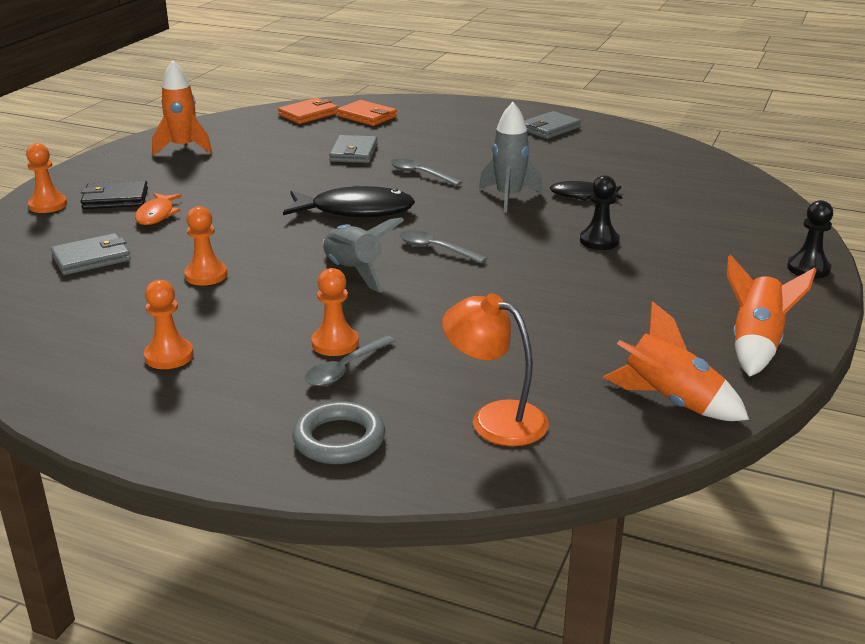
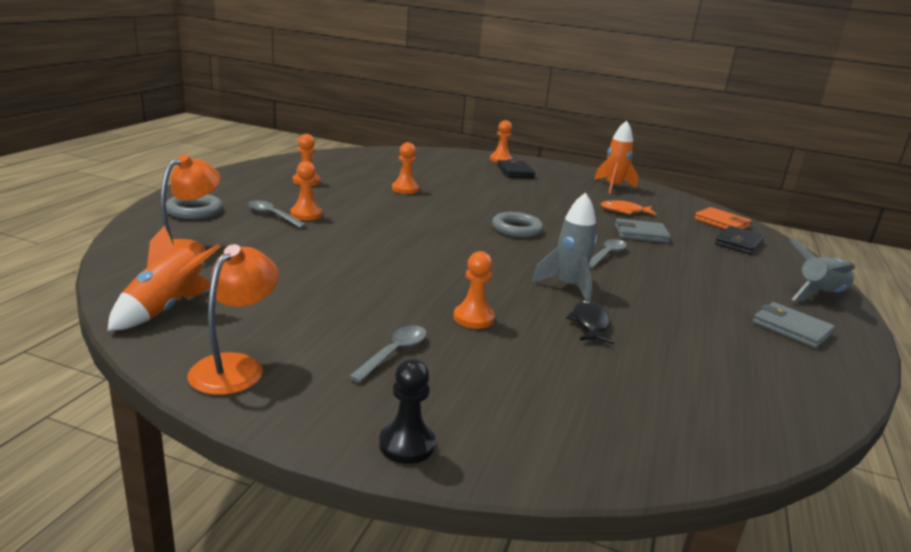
camera: 85 degrees right, 5 degrees down
(91, 258) = (428, 168): grey wallet -> none
(157, 215) = (493, 180): orange fish -> orange fish (624, 211)
(353, 272) = (408, 223): grey rocket -> grey rocket (819, 295)
(355, 211) = (516, 229): black fish -> grey ring
(367, 116) = (738, 243): orange wallet -> black wallet
(435, 249) = (449, 250): grey spoon -> grey spoon (394, 353)
(599, 241) = (473, 318): black pawn -> orange pawn
(756, 345) = (235, 366): orange rocket -> orange lamp

